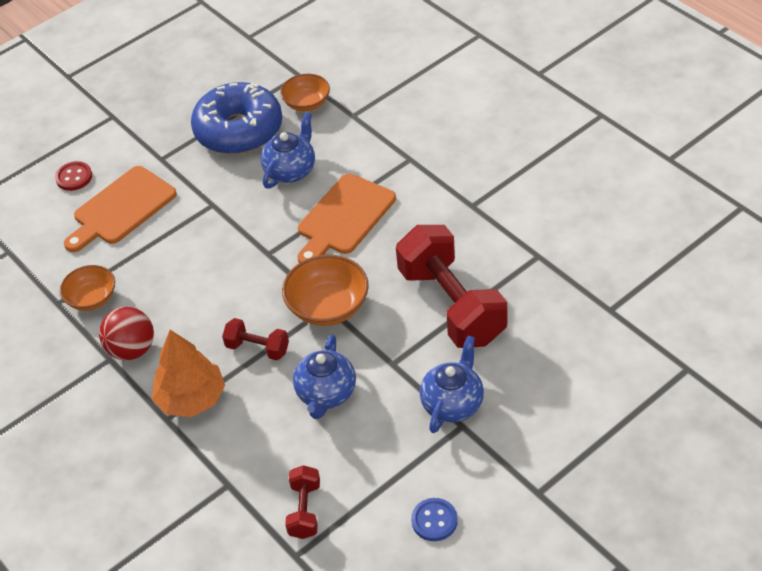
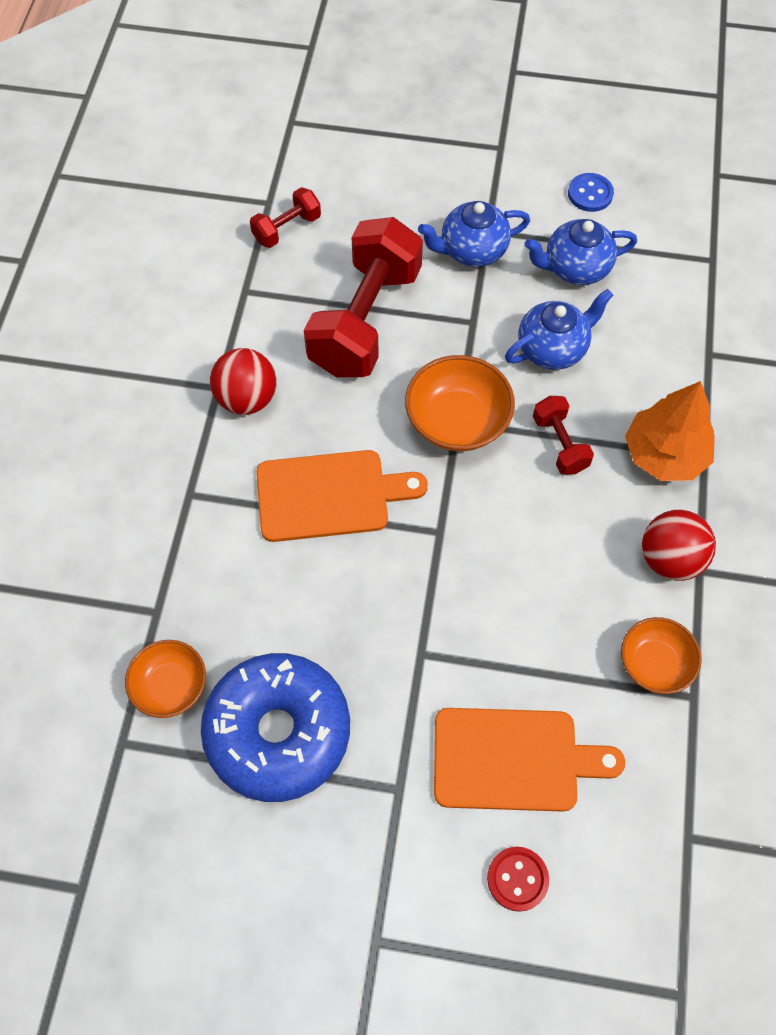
camera: 135 degrees left, 15 degrees up
(291, 171) = (301, 608): blue teapot -> blue teapot (575, 268)
(305, 510) = (671, 282): red dumbbell -> red dumbbell (287, 229)
(449, 215) = (247, 399): none -> red ball

